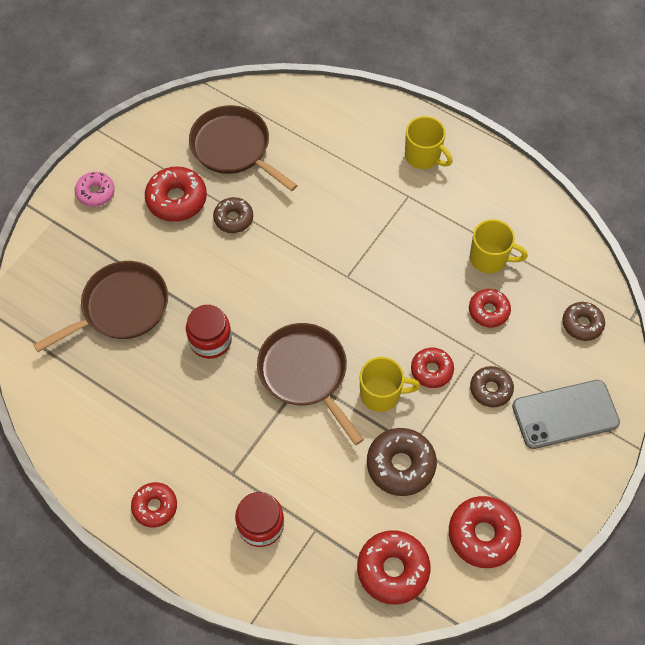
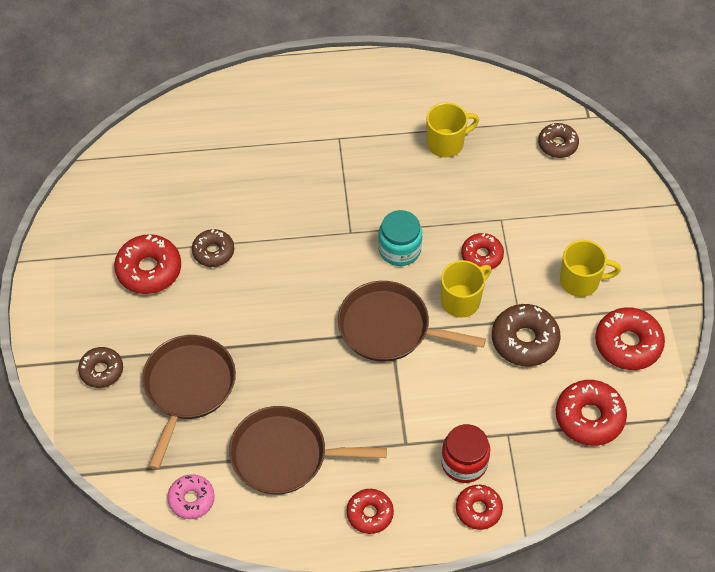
camera: 40 degrees left, 5 degrees down
(95, 193) = (70, 313): pink donut -> pink donut (191, 499)
(210, 340) = (289, 358): red jar -> none
(233, 148) = (157, 196): brown pan -> brown pan (284, 455)
(371, 317) = (399, 249): none -> turquoise jar
(423, 156) = (321, 99): yellow mug -> yellow mug (580, 281)
(488, 311) = (482, 182): red donut -> red donut (478, 510)
(490, 389) = (537, 238): brown donut -> brown donut (101, 371)
(565, 414) = (605, 217): grey phone -> none

